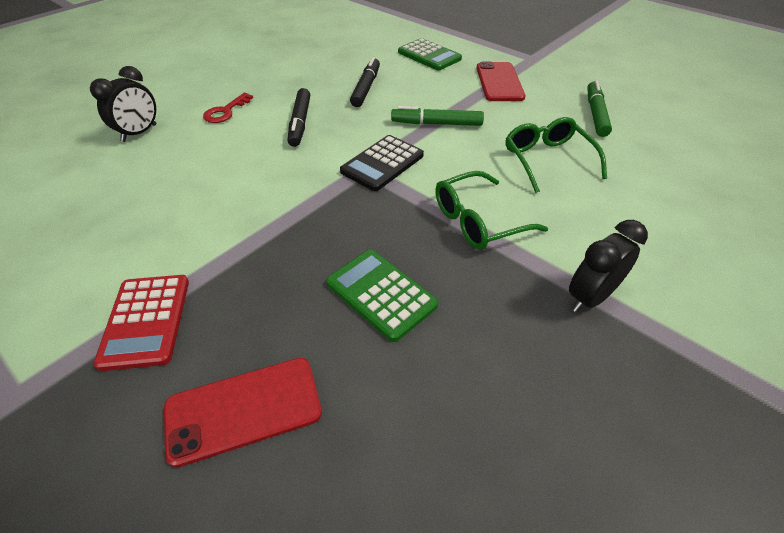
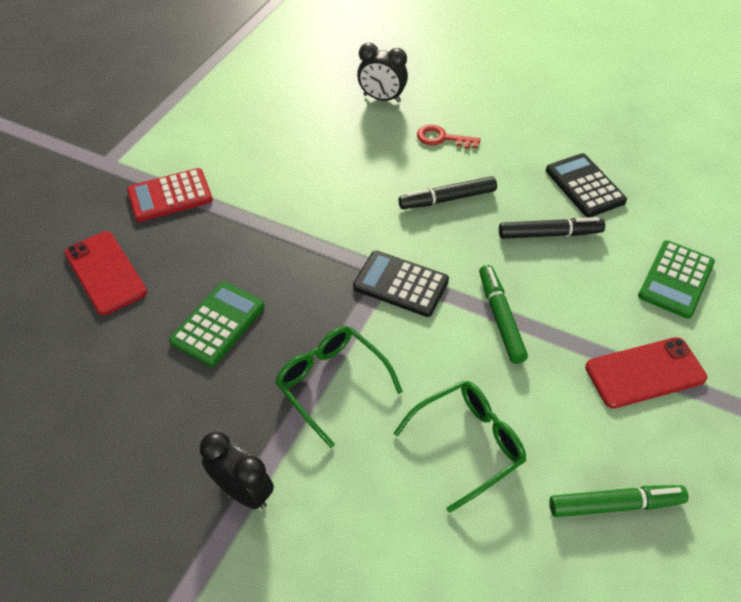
camera: 75 degrees right, 5 degrees up
(328, 65) = (584, 186): none -> black calculator

